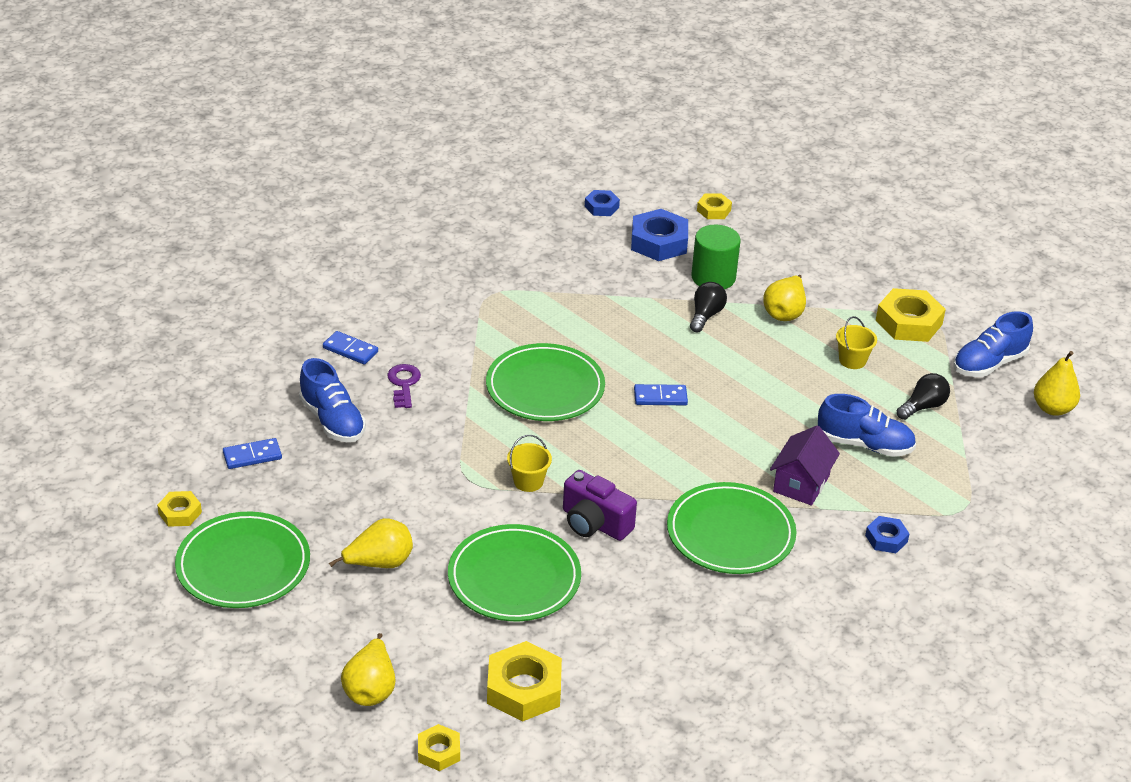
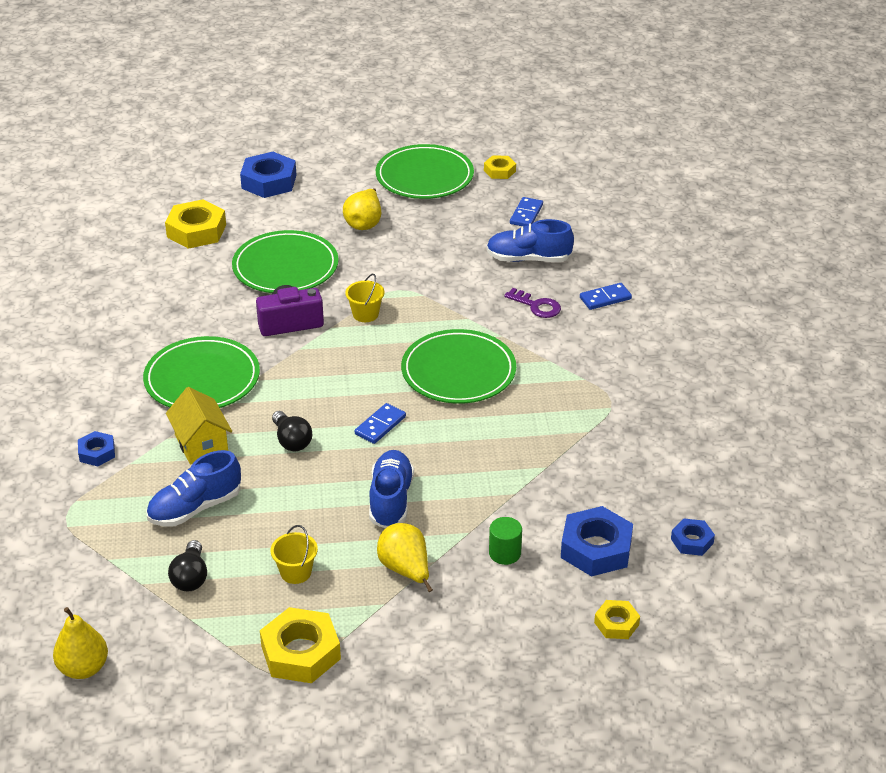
camera: 130 degrees right, 0 degrees up
(370, 689) = (269, 181): yellow pear -> blue nut
(438, 752) = (195, 185): yellow nut -> none
(706, 315) = (454, 514): black light bulb -> black light bulb (291, 441)
(713, 277) = (504, 553): green cylinder -> green cylinder, size x0.61
(801, 484) = (201, 444): purple house -> yellow house
(989, 364) = (185, 669): blue shoe -> blue shoe (391, 500)

